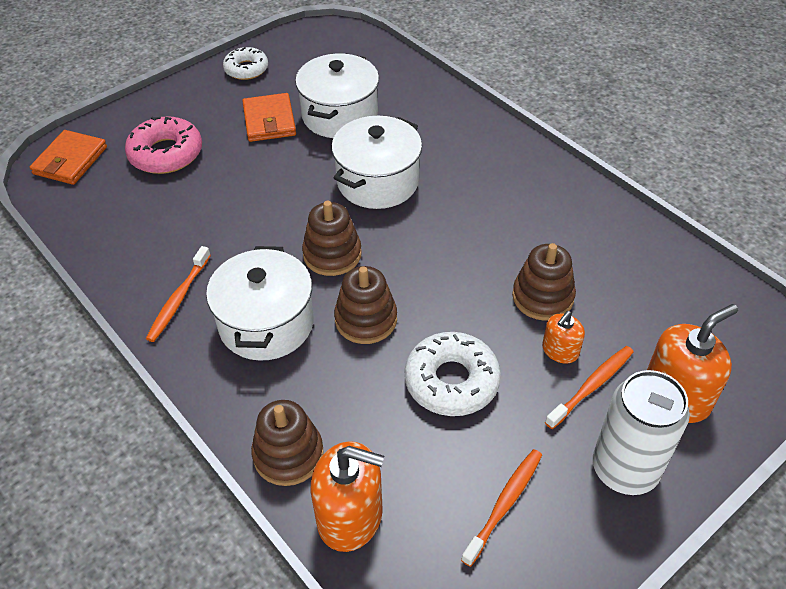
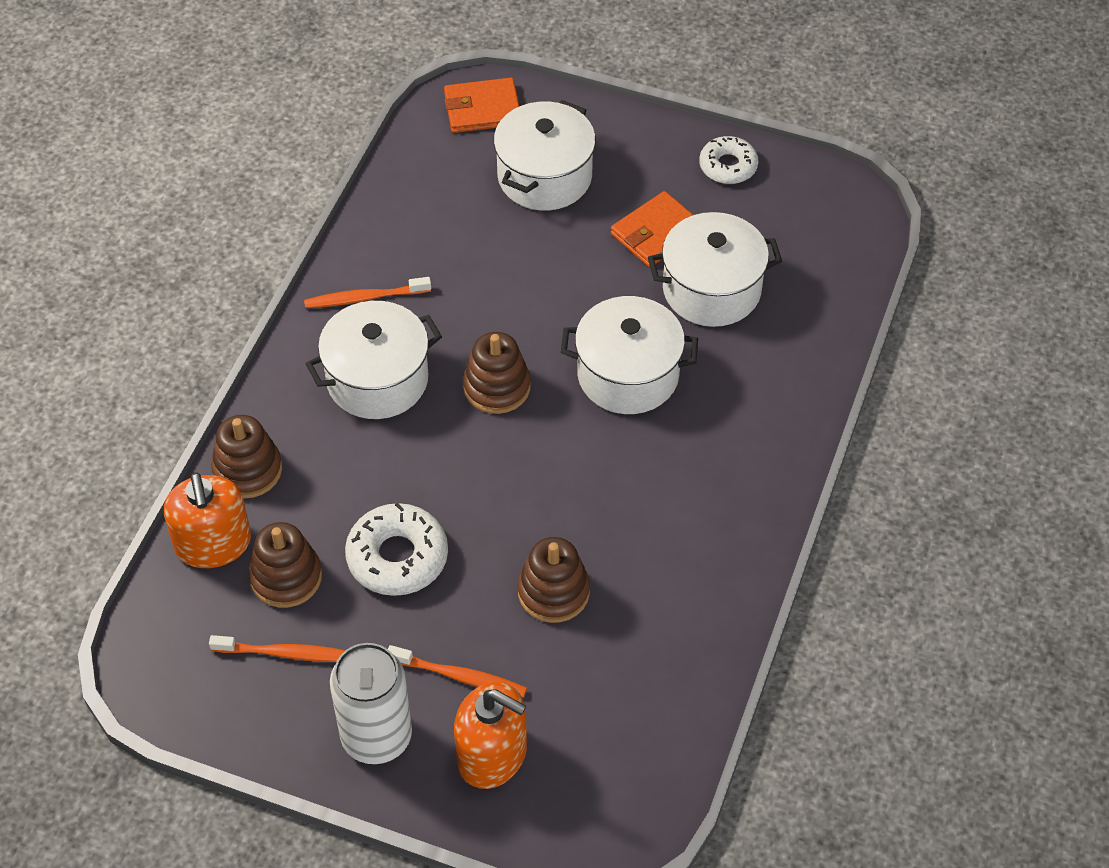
camera: 60 degrees right, 5 degrees up
(166, 154) = (544, 177): pink donut -> white pot
(366, 319) = (430, 455): brown stacking toy -> brown stacking toy (286, 577)
(560, 351) = (489, 633): orange soap dispenser -> none

